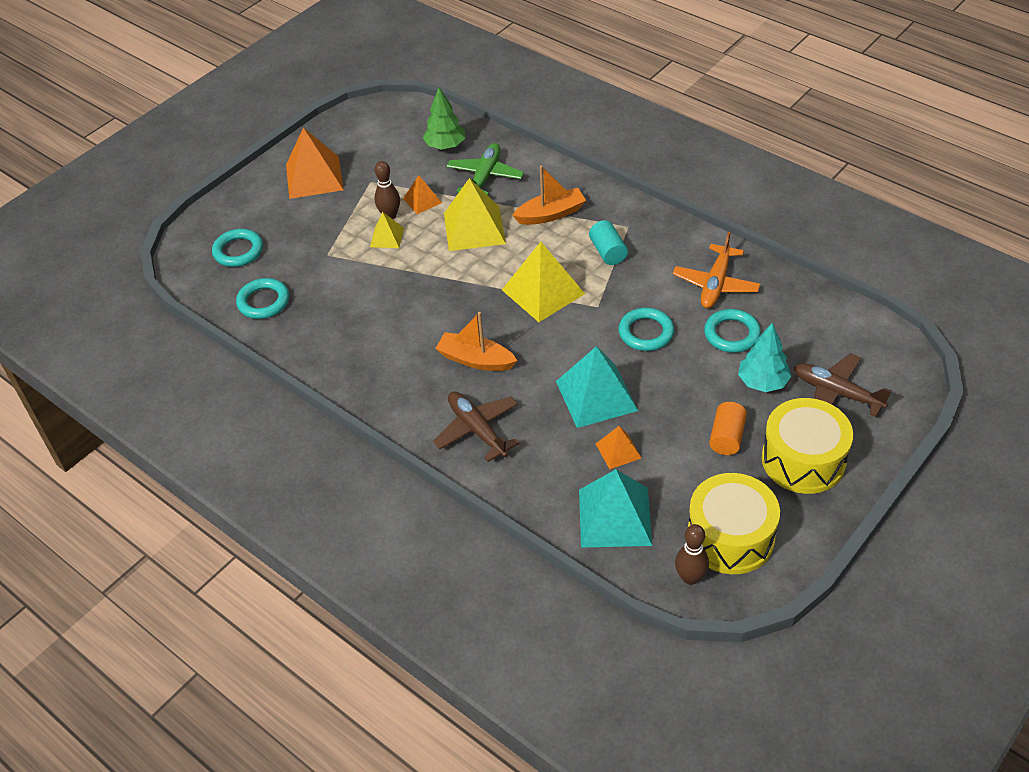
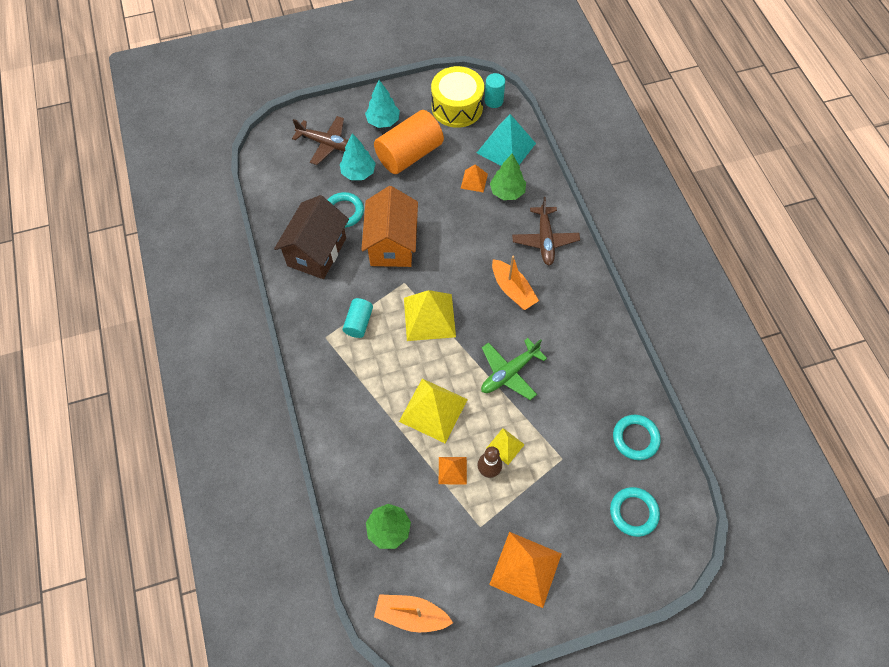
camera: 150 degrees left, 15 degrees up
(485, 177) = (384, 464): green plane -> green plane (509, 373)
(550, 214) = (368, 386): orange boat -> orange boat (412, 615)
(566, 460) = (507, 192): none -> green tree
(596, 396) = (458, 220): turquoise pyramid -> none
(646, 332) = (392, 244): turquoise ring -> orange house
(690, 577) = (493, 101): brown bowling pin -> turquoise cylinder
(715, 284) = (317, 252): orange plane -> brown house
(726, 437) = (409, 154): orange cylinder -> orange cylinder, size x1.96
(803, 460) = (383, 121): yellow drum -> turquoise tree
(836, 393) = (327, 144): brown plane -> brown plane turned 45 degrees counterclockwise

